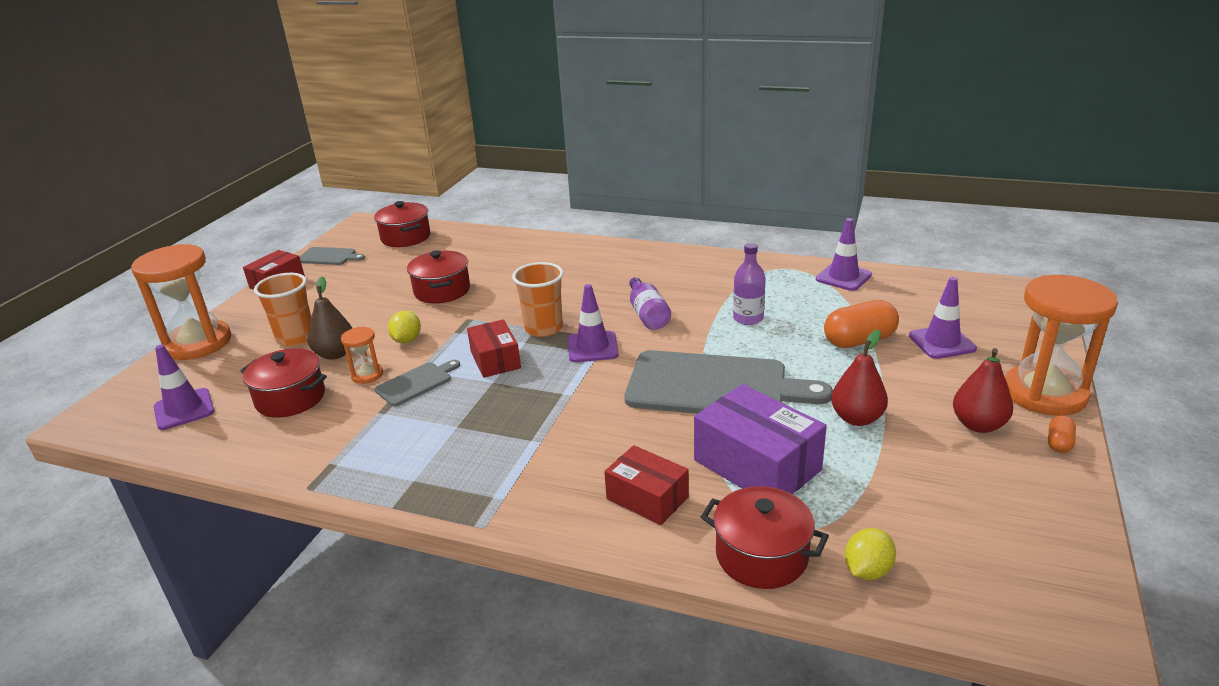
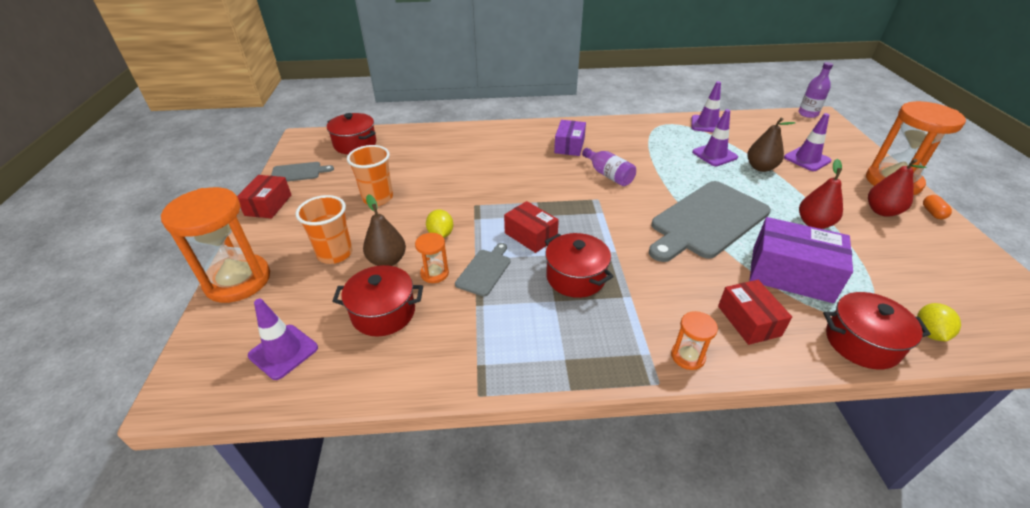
camera: 25 degrees left, 10 degrees up
(442, 291) = (431, 185): red pot -> red pot (575, 277)
(540, 512) = (687, 356): none -> orange hourglass
(543, 328) = (543, 201): orange cup -> orange cup (377, 198)
(592, 347) = (594, 209): purple traffic cone -> purple traffic cone (714, 155)
(634, 275) = (569, 146): none -> purple box
(647, 498) = (749, 321): red box -> red box turned 60 degrees clockwise
(714, 386) = (706, 221): grey cutting board -> grey cutting board turned 150 degrees clockwise
(748, 318) = (678, 165): purple bottle -> purple bottle (808, 114)
(859, 341) = (760, 167): orange capsule -> brown pear

